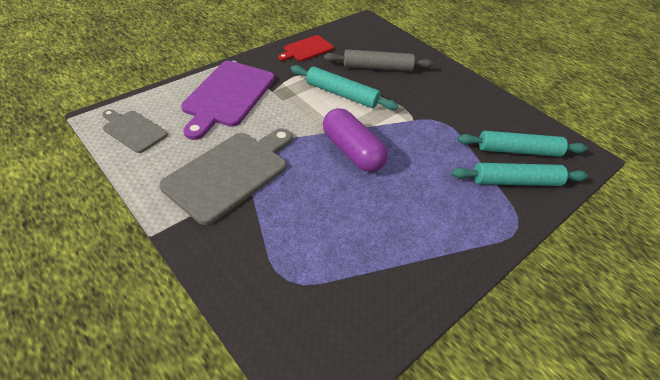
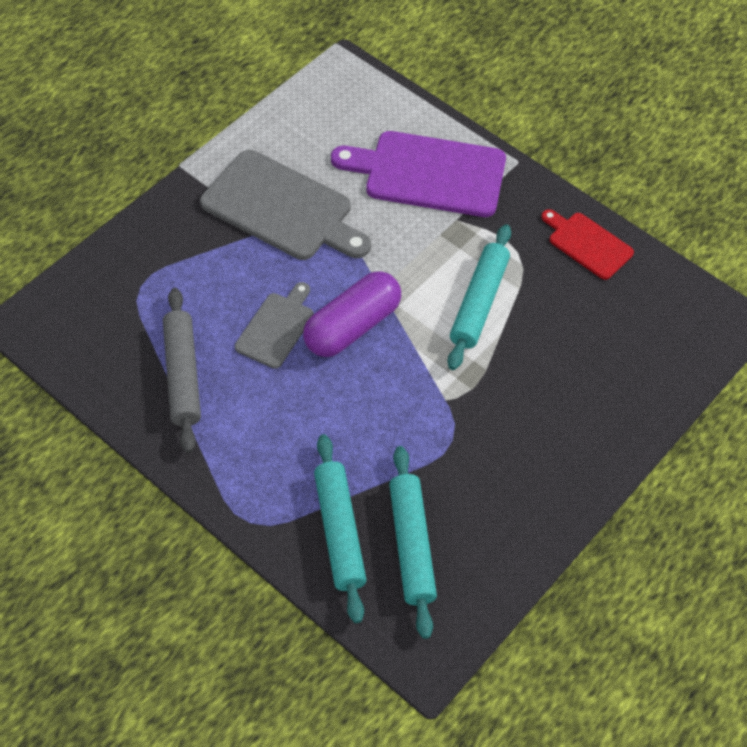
camera: 85 degrees right, 10 degrees up
(133, 130) = (332, 104): grey cutting board -> grey cutting board (276, 327)
(377, 67) = (573, 345): grey rolling pin -> grey rolling pin (182, 375)

